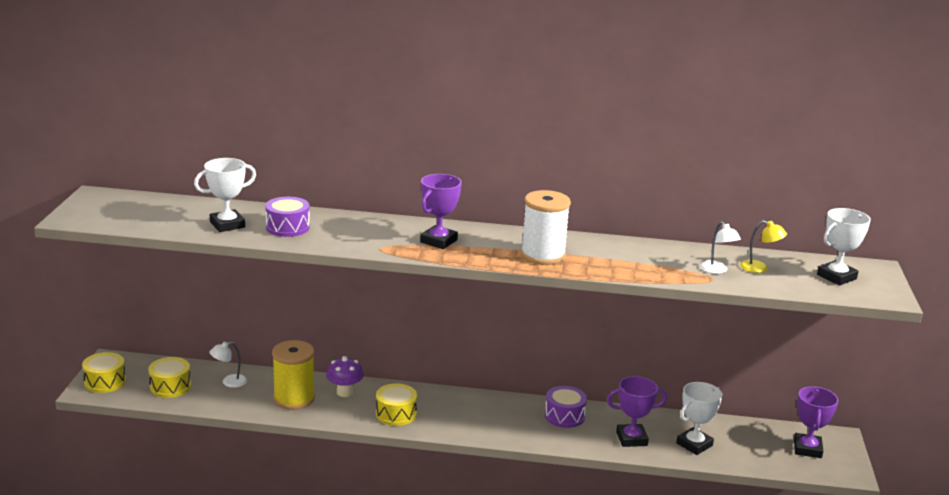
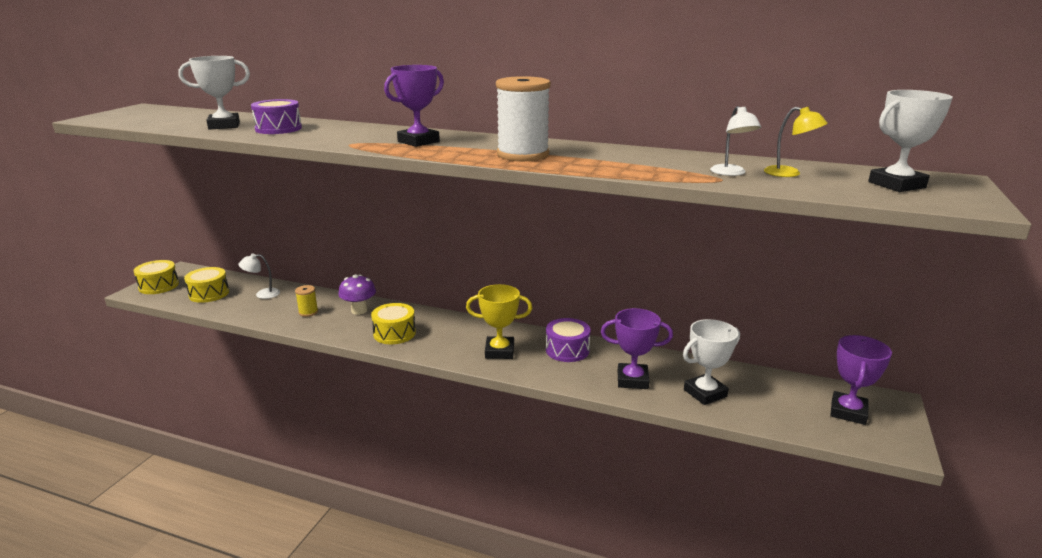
camera: 15 degrees right, 0 degrees up
(294, 399) = (308, 312): yellow spool -> yellow spool, size x0.47
(504, 423) = (499, 351): none -> yellow trophy

